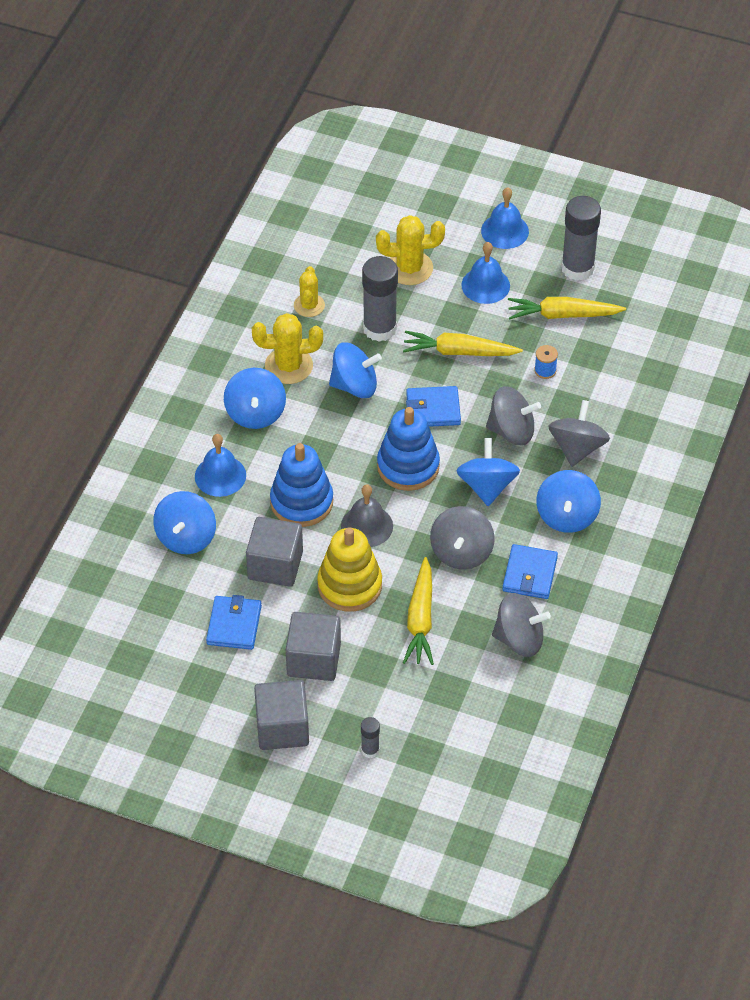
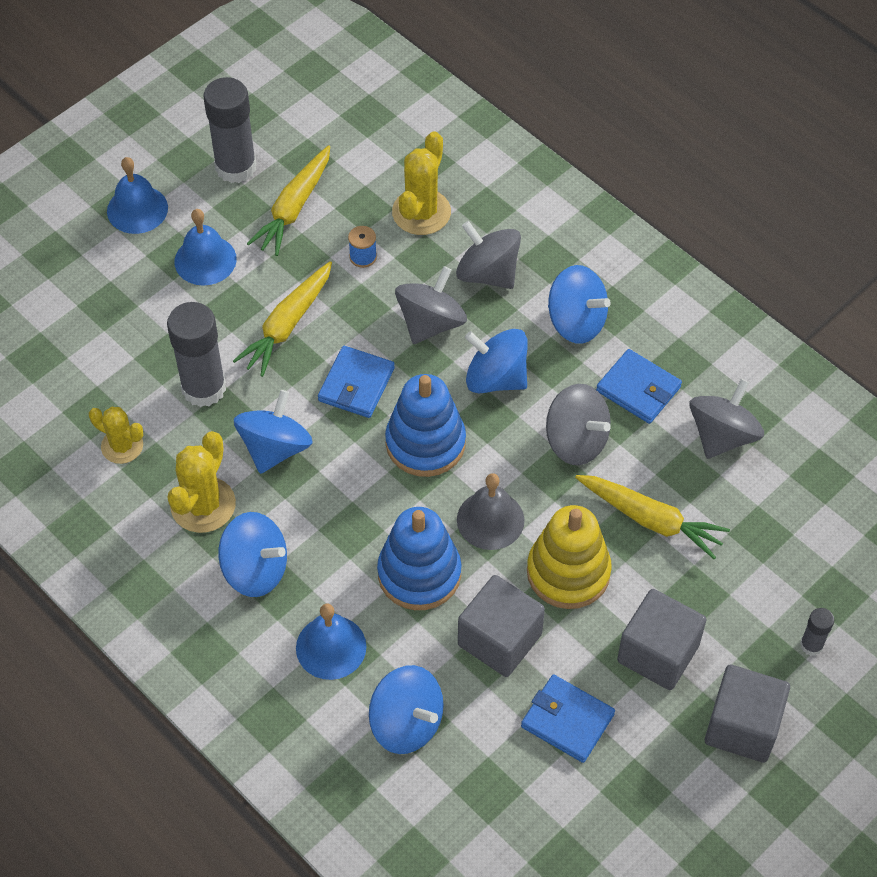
camera: 65 degrees left, 5 degrees up
(409, 268) = (131, 321): yellow cactus -> yellow cactus (421, 212)

